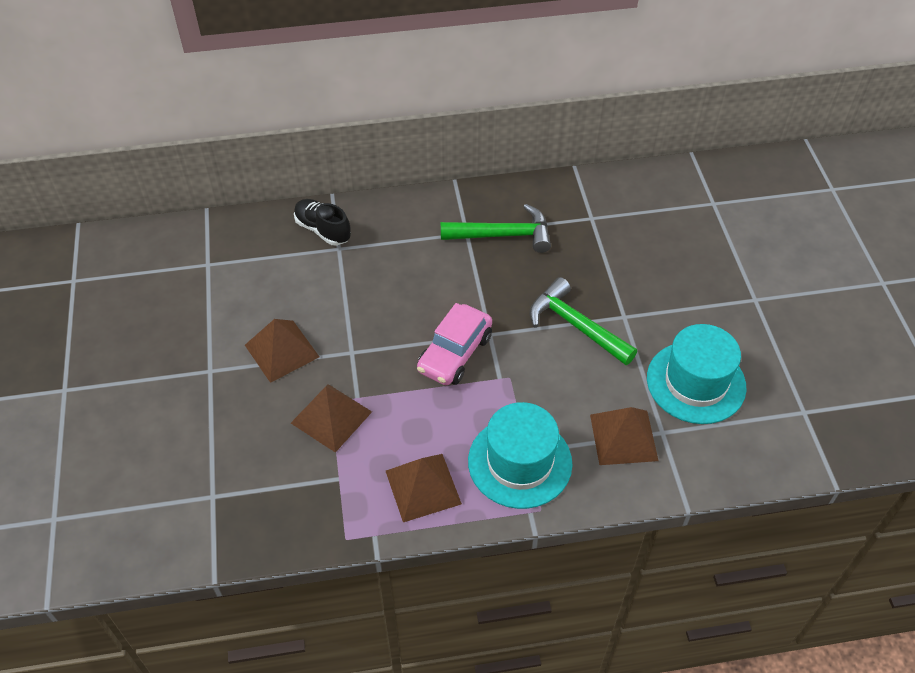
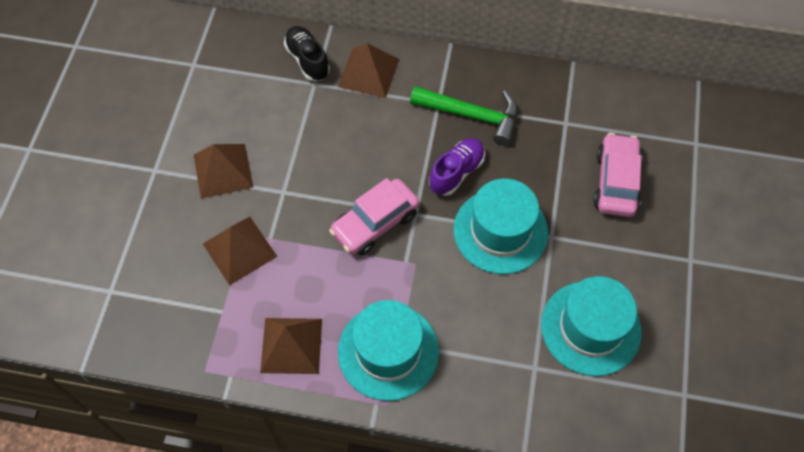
camera: 20 degrees right, 10 degrees up
(511, 287) = (456, 172): none -> purple shoe
(575, 325) = (500, 231): green hammer -> turquoise hat
(623, 437) = (495, 360): brown pyramid -> brown pyramid (368, 73)
(659, 254) = (616, 182): none -> pink car

